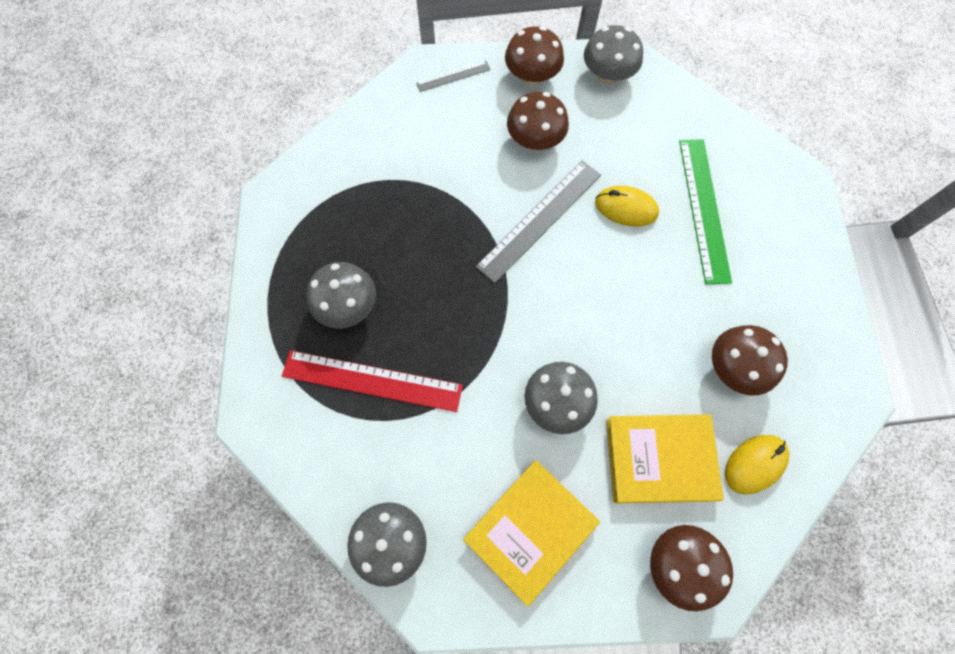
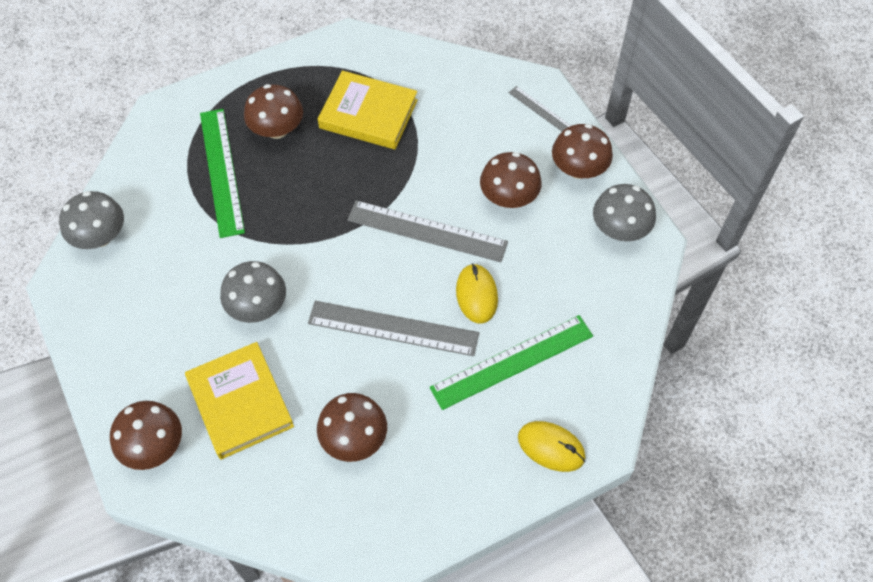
camera: 65 degrees right, 10 degrees down
(348, 306) = (277, 129): grey mushroom -> brown mushroom
(372, 380) = (221, 171): red ruler -> green ruler
(530, 530) = (143, 325): yellow book -> yellow book (368, 114)
(632, 290) = (393, 328): none -> grey ruler
(755, 464) = (267, 483): yellow mouse -> yellow mouse (551, 447)

